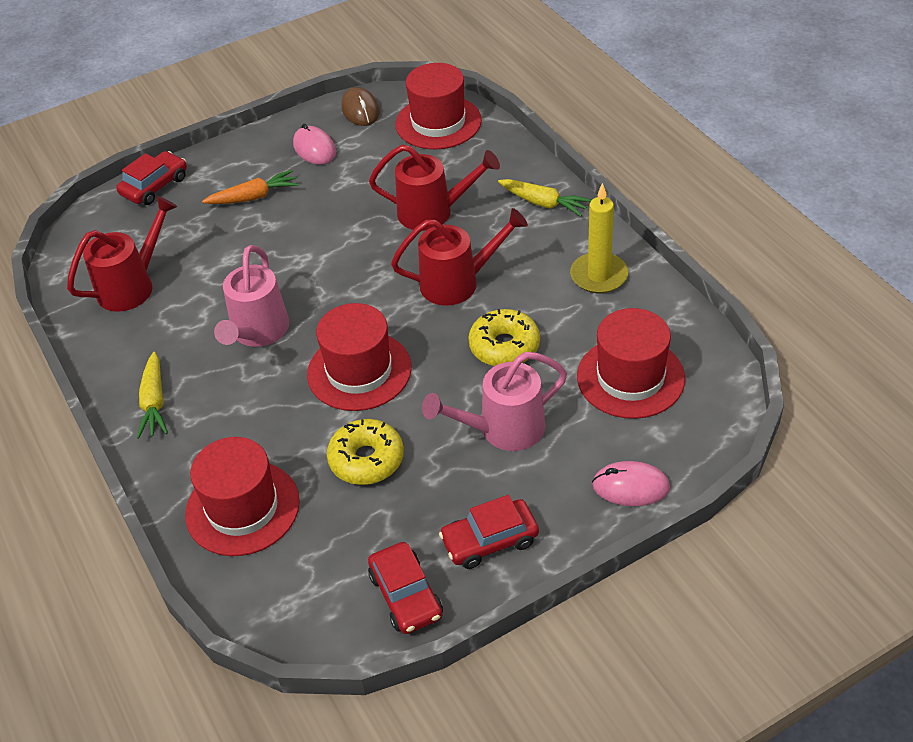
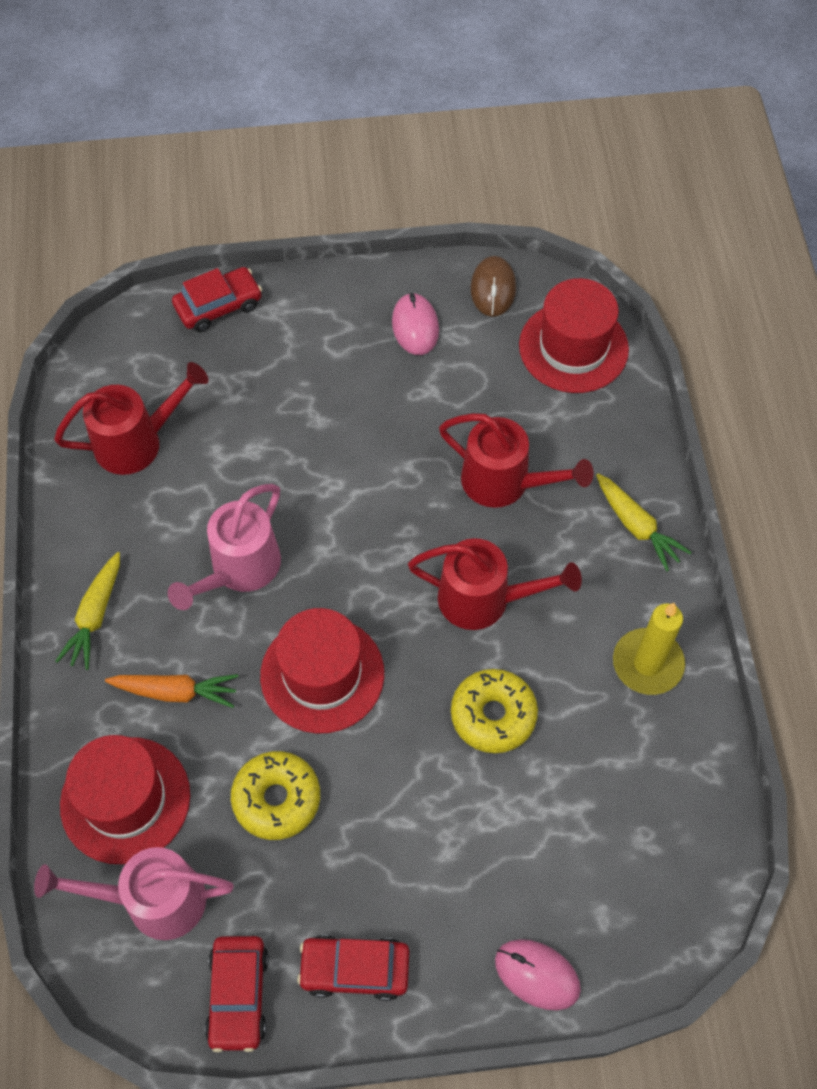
camera: 20 degrees right, 15 degrees up
(254, 197) = (317, 370): orange carrot -> orange carrot (176, 692)
(502, 430) = (436, 829): pink watering can -> pink watering can (152, 900)
(630, 377) = (611, 826): red hat -> none

